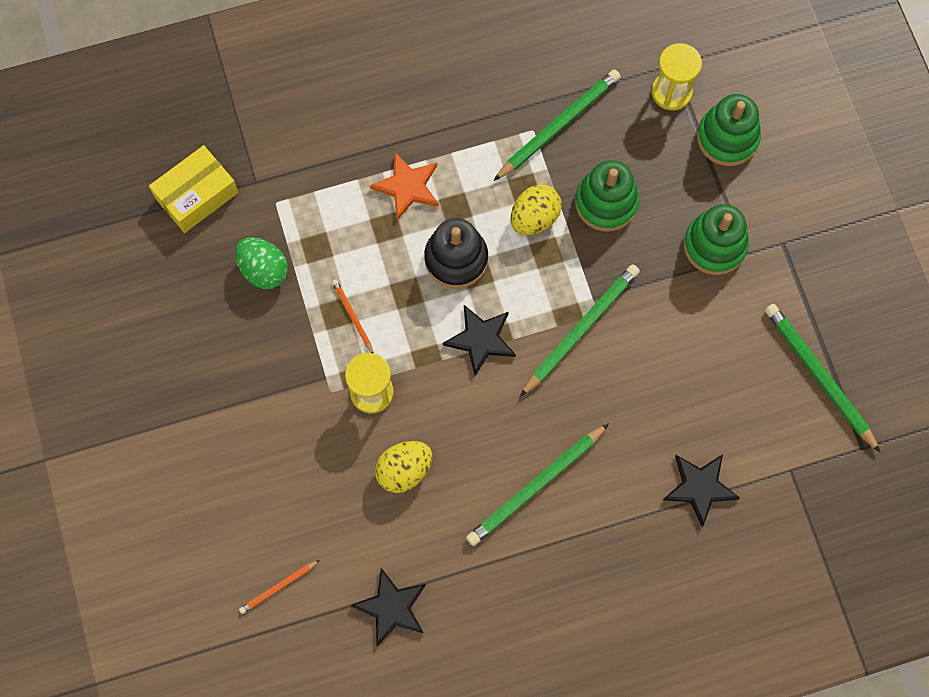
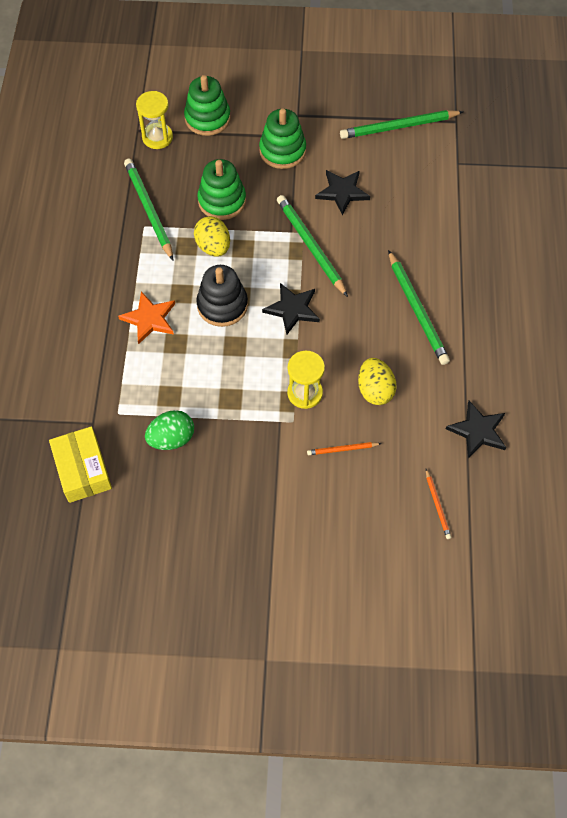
camera: 70 degrees left, 10 degrees down
(352, 316) = (238, 388): orange pencil -> orange pencil (342, 449)
(699, 487) = (452, 215): black star -> black star (342, 192)

